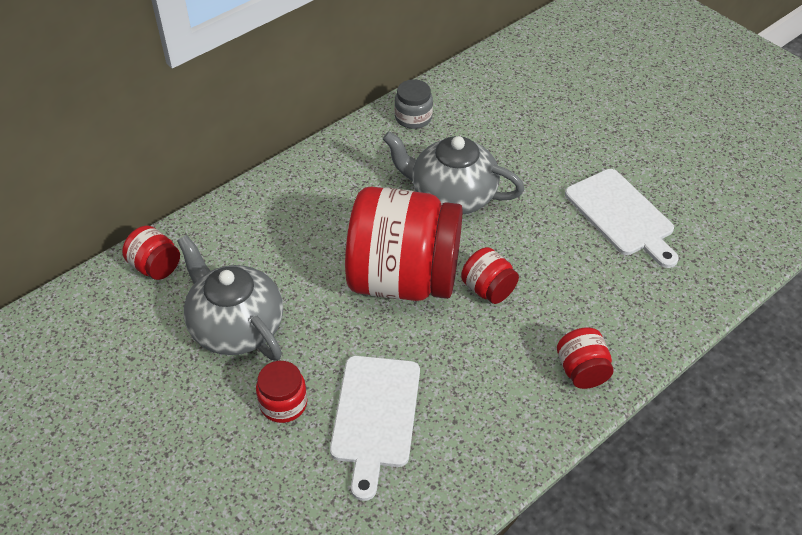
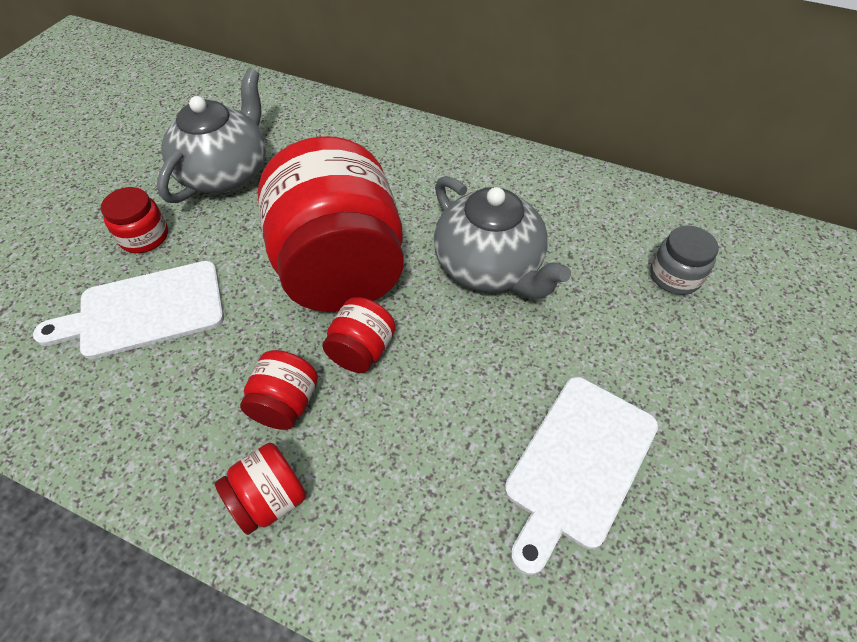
camera: 65 degrees right, 5 degrees up
(155, 267) = (274, 103): red jar -> red jar (285, 404)
(413, 118) = (586, 194): grey jar -> grey jar (675, 276)
(451, 195) = (489, 267): grey teapot -> grey teapot turned 150 degrees clockwise

